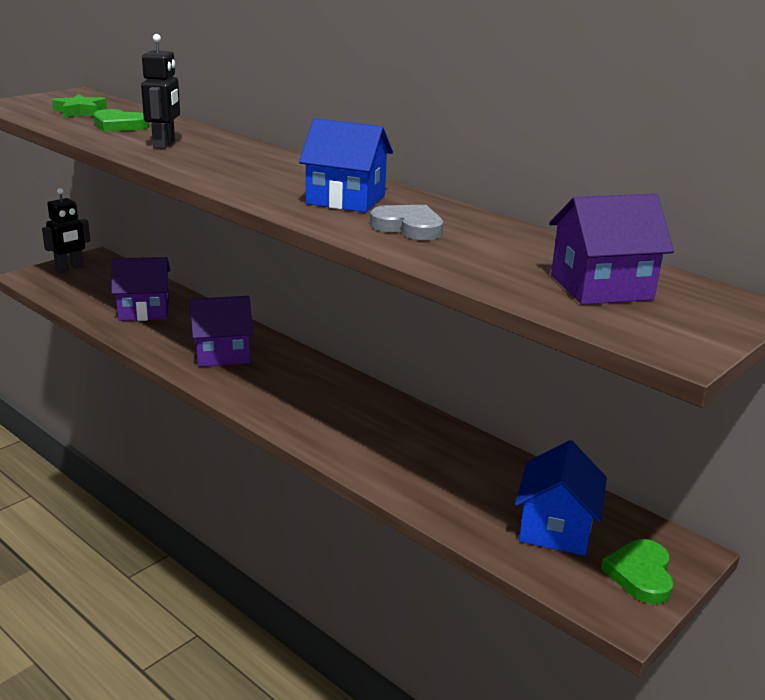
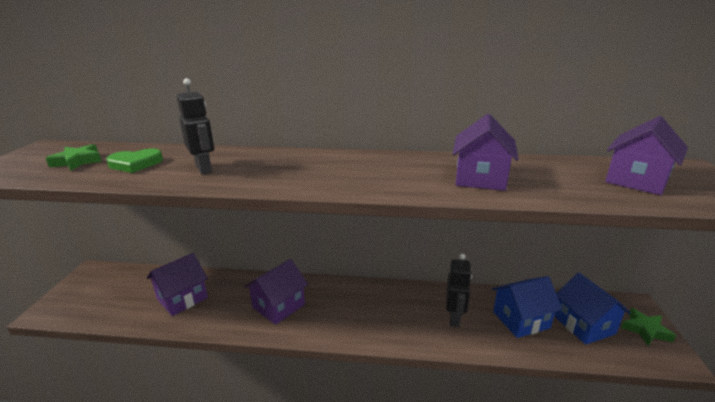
camera: 35 degrees left, 0 degrees up
(70, 268) = (78, 289): black robot -> black robot (454, 318)
(346, 199) = (407, 171): blue house -> blue house (521, 320)
(408, 227) = (480, 178): grey heart -> purple house
(640, 574) = (645, 330): green heart -> green star

